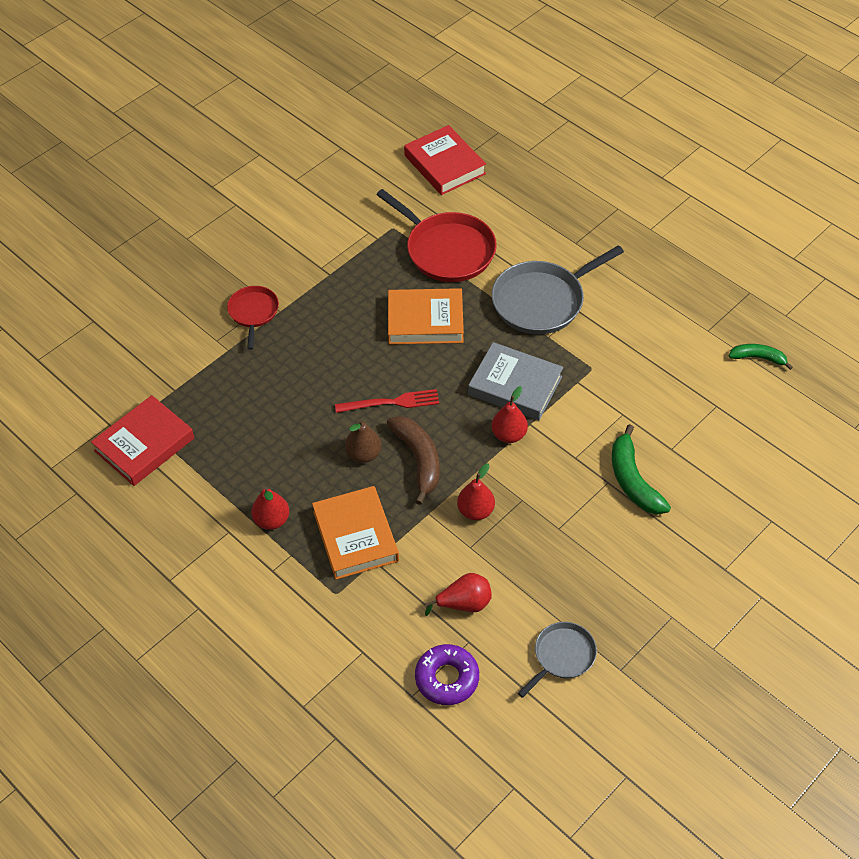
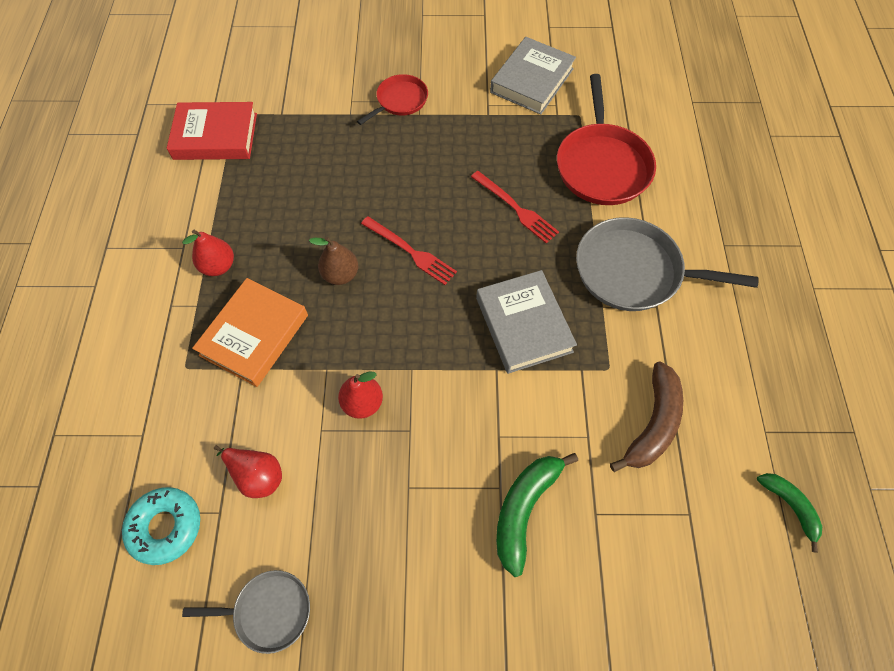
camera: 45 degrees right, 10 degrees up
(331, 228) = (532, 80): none -> grey book
(418, 460) = (373, 317): brown banana -> brown banana (652, 423)
(425, 321) = (516, 208): orange book -> red fork
(445, 165) = (682, 96): red book -> none
(447, 678) = (165, 527): purple donut -> turquoise donut
(509, 435) = (467, 362): red pear -> none

